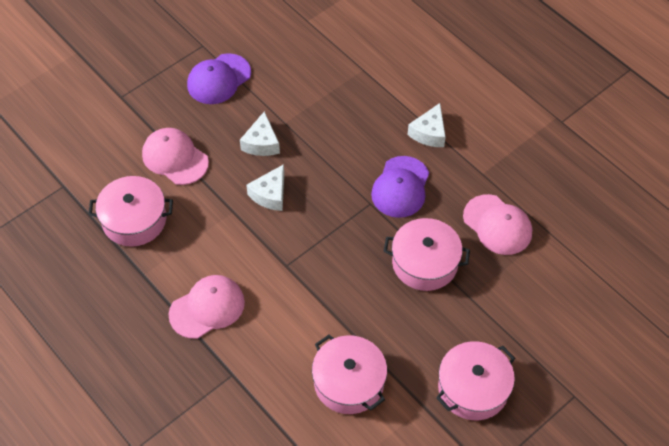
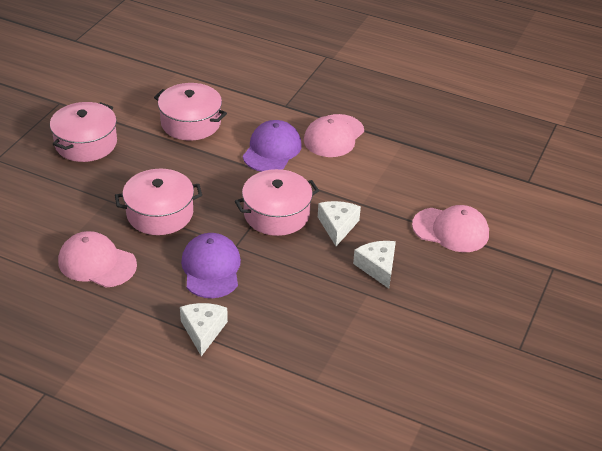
camera: 155 degrees right, 15 degrees down
(134, 220) = (444, 174): pink pot -> pink pot (276, 214)
(219, 79) = (470, 316): purple cap -> purple cap (272, 150)

